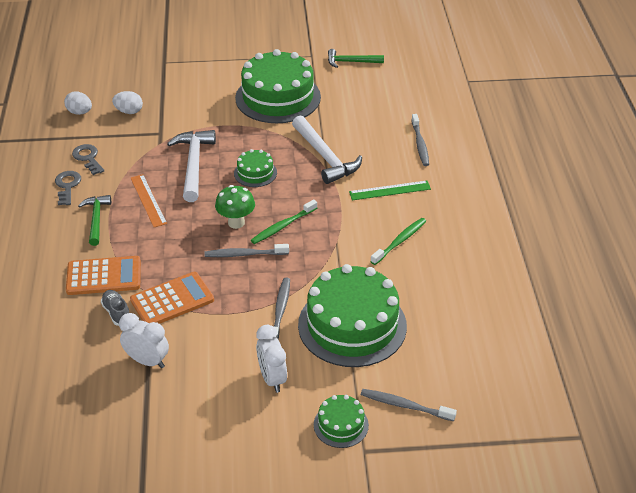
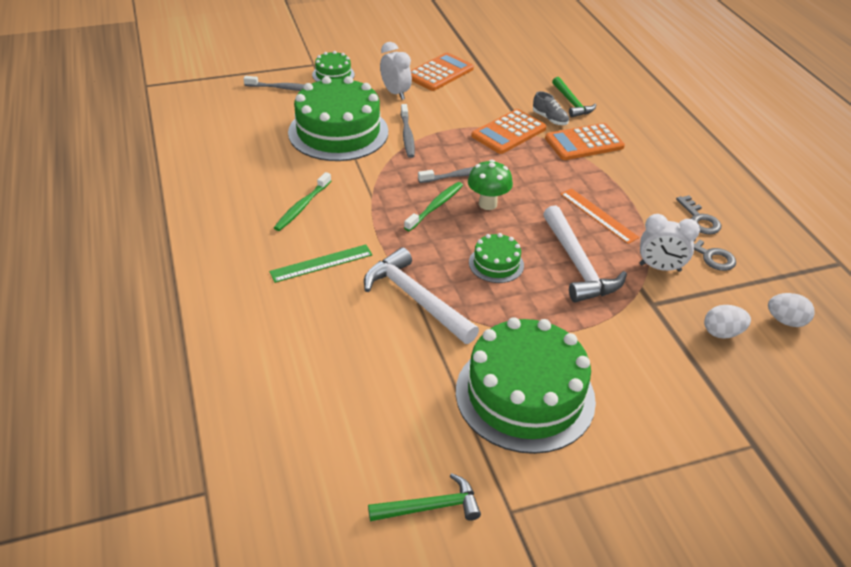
camera: 165 degrees right, 0 degrees up
(96, 219) = (636, 189): green hammer -> green hammer (572, 103)
(147, 361) = (501, 93): white clock -> white clock (660, 267)
(204, 409) = (439, 73): none -> orange calculator
(420, 144) = (287, 338): grey toothbrush -> none

